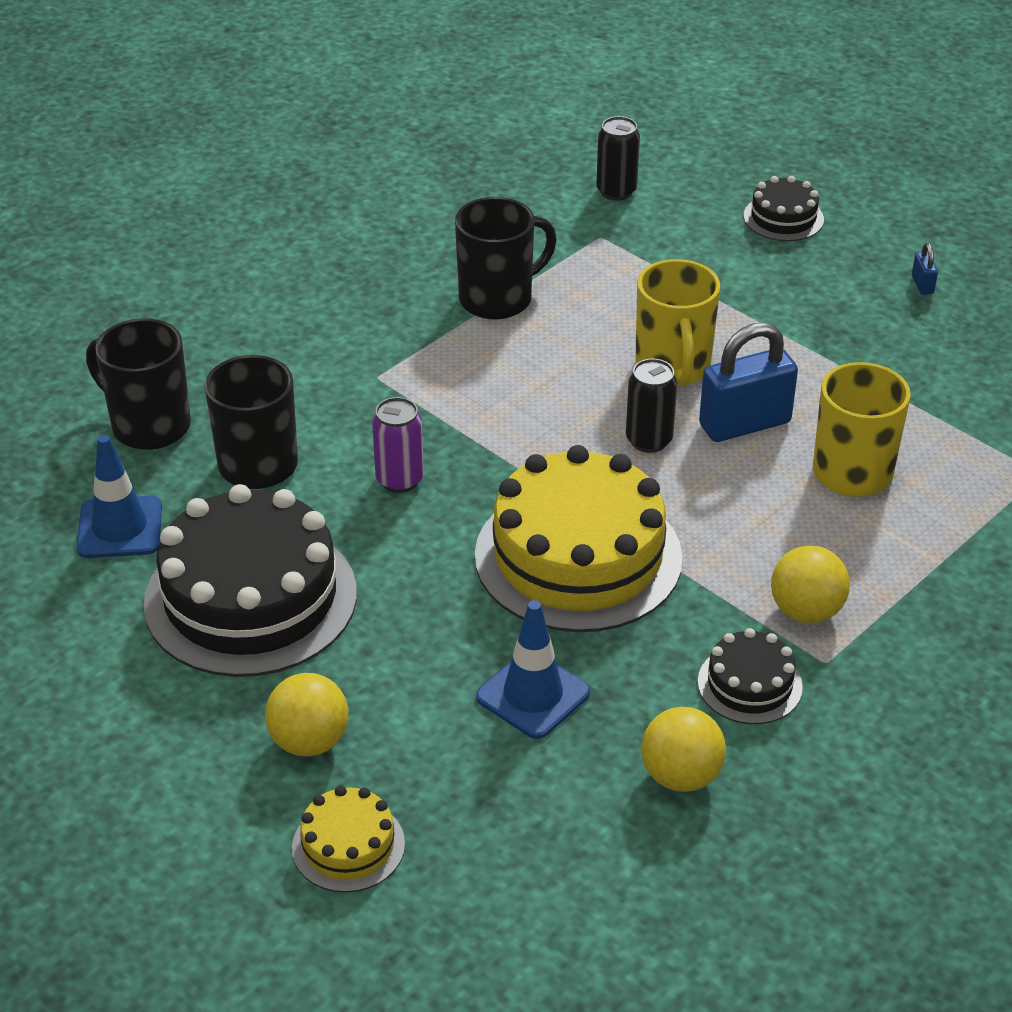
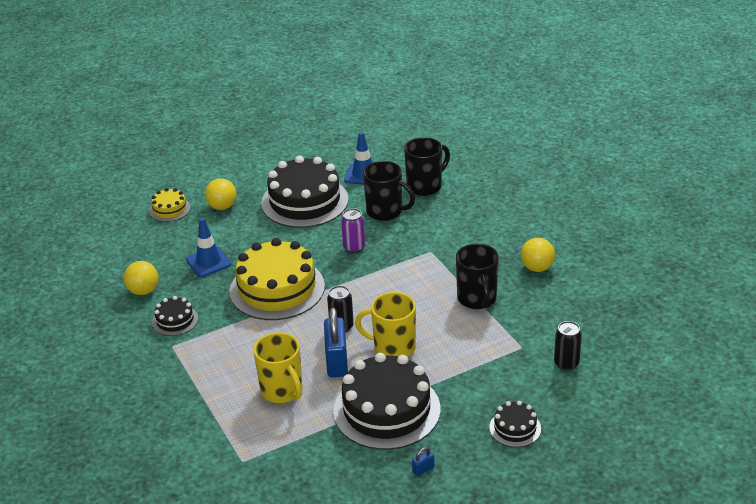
camera: 110 degrees right, 5 degrees down
(806, 611) = (203, 348): yellow ball -> yellow ball (537, 268)
(824, 344) = (386, 410): none -> black cake
(922, 285) = (423, 469): blue padlock -> blue padlock turned 45 degrees counterclockwise

